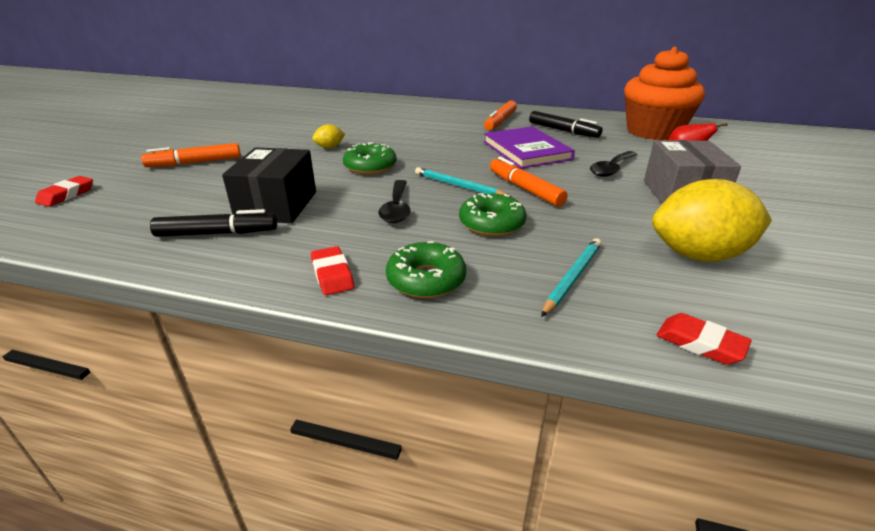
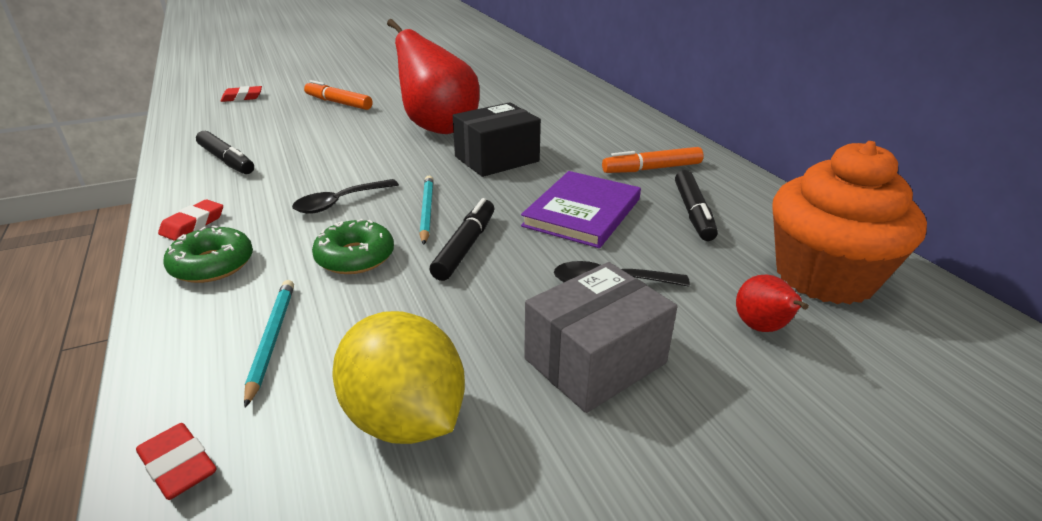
camera: 50 degrees right, 0 degrees up
(277, 205) = (294, 158): black box -> black box (496, 159)
(330, 147) = (438, 128): yellow lemon -> red pear
(370, 166) = (418, 158): green donut -> none
(525, 189) = (465, 247): orange marker -> black marker
(572, 278) = (272, 340): turquoise pencil -> turquoise pencil turned 90 degrees counterclockwise
(700, 343) = (178, 466): red eraser -> red eraser turned 45 degrees counterclockwise

